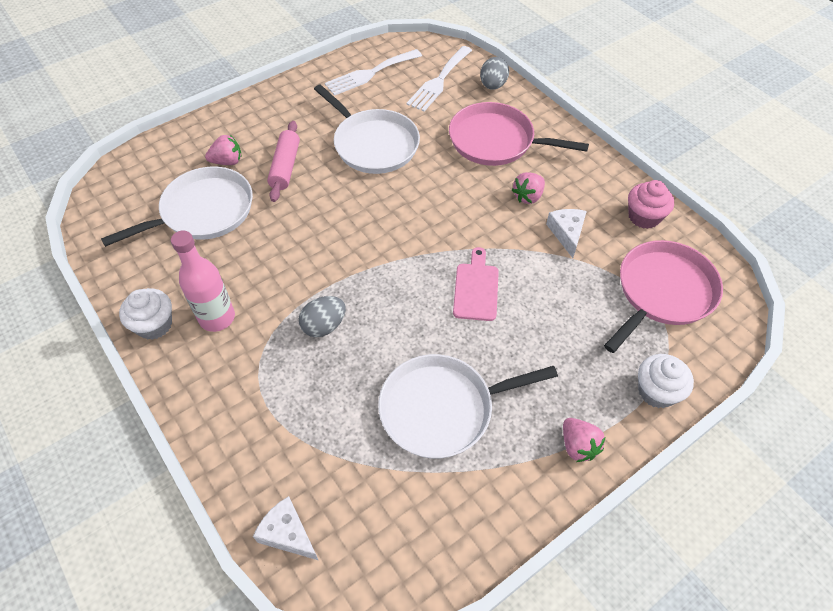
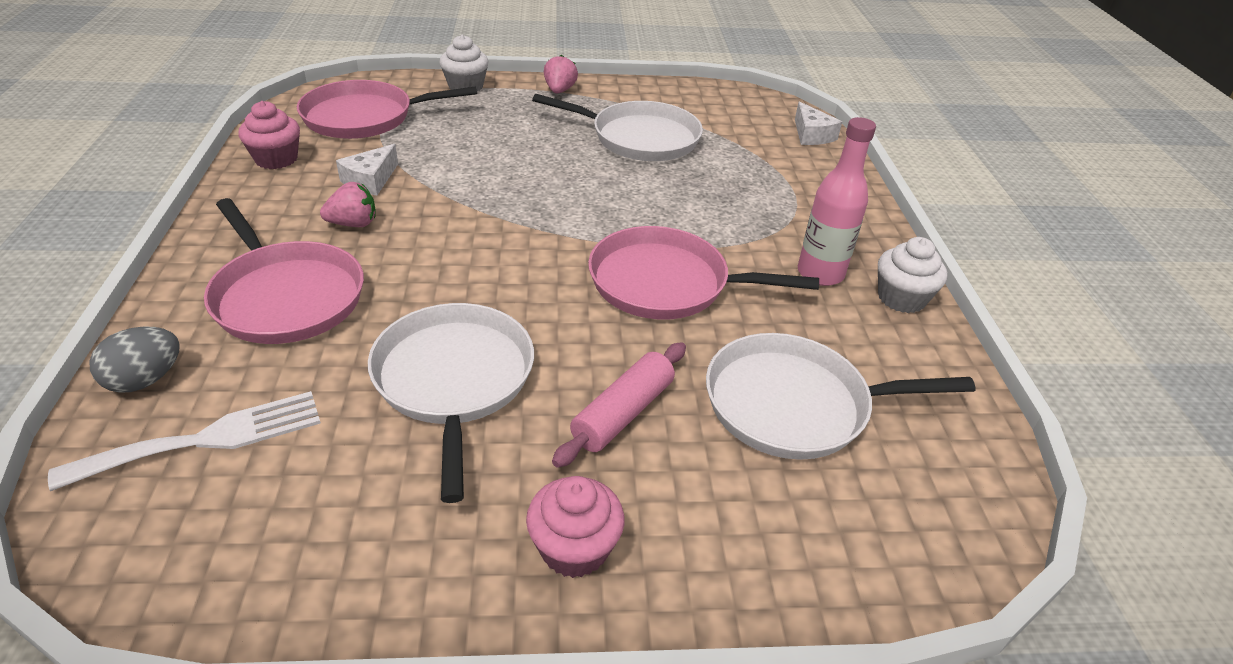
camera: 150 degrees left, 15 degrees down
(227, 161) = (717, 475): pink strawberry -> none
(269, 112) = (574, 548): none -> pink cupcake
(313, 253) = (666, 283): none -> pink pan
(324, 326) = (702, 220): grey egg -> none
(370, 73) = (293, 535): white fork -> none
(476, 288) = (520, 183): pink cutting board -> none

